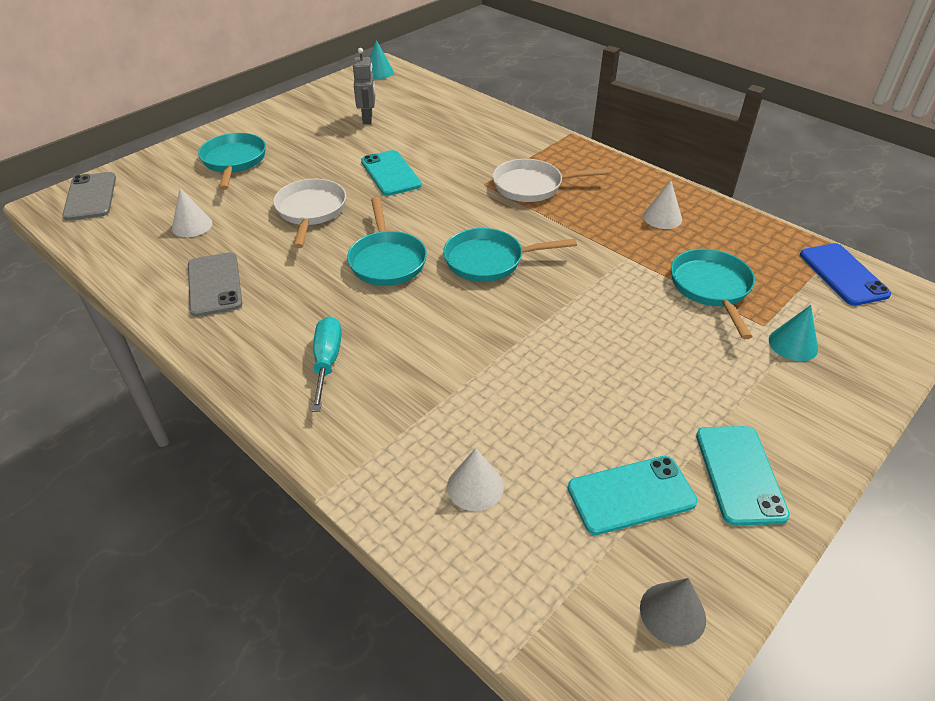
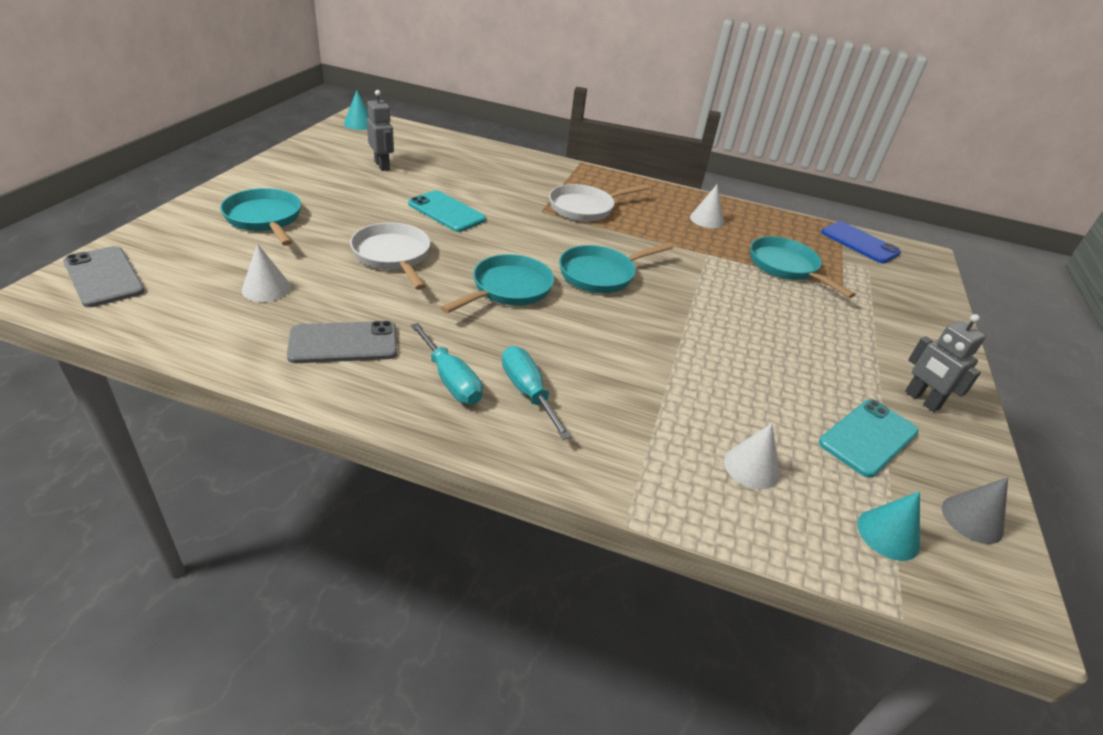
camera: 30 degrees left, 5 degrees down
(214, 284) = (343, 343): grey phone -> grey phone turned 60 degrees counterclockwise
(272, 335) = (451, 380): none -> turquoise screwdriver
(387, 260) = (508, 289): turquoise pan -> turquoise pan turned 105 degrees counterclockwise
(739, 474) = (921, 400): turquoise phone -> grey robot
(793, 344) = (872, 297): turquoise cone -> turquoise cone (888, 534)

